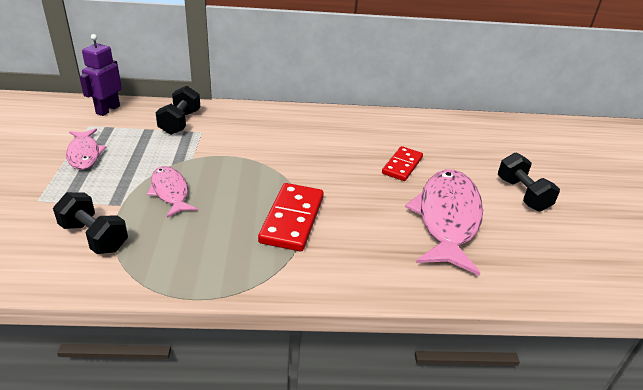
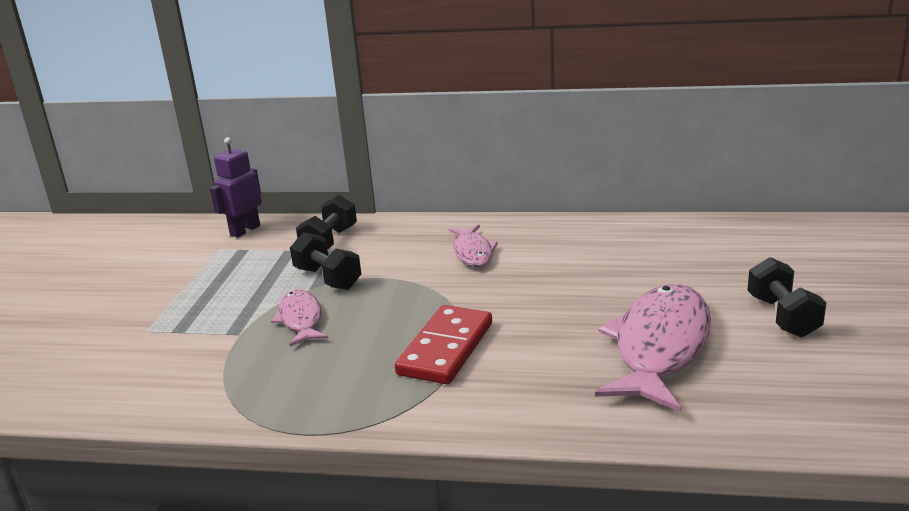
camera: 15 degrees right, 10 degrees down
(84, 154) = (208, 280): pink fish -> pink fish (473, 252)
(94, 237) = (202, 368): black dumbbell -> black dumbbell (328, 278)
(402, 165) = (613, 284): red domino -> none

